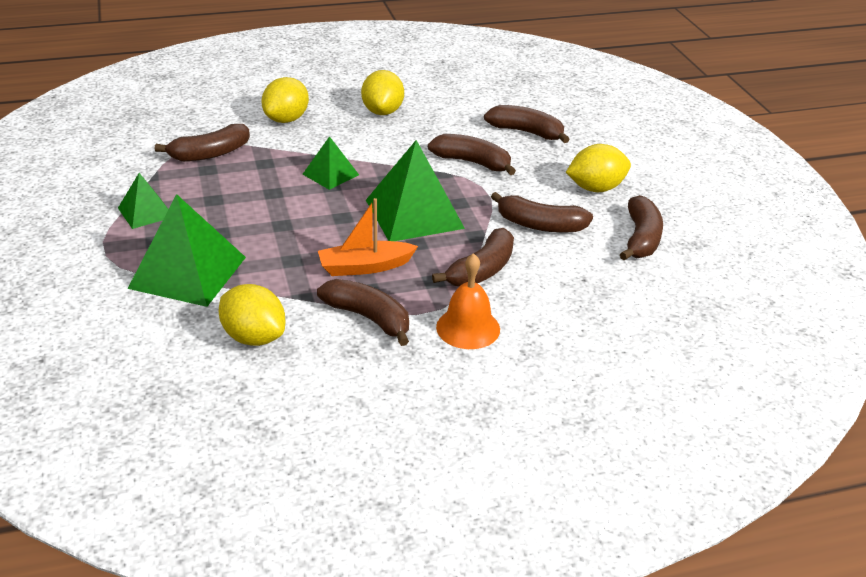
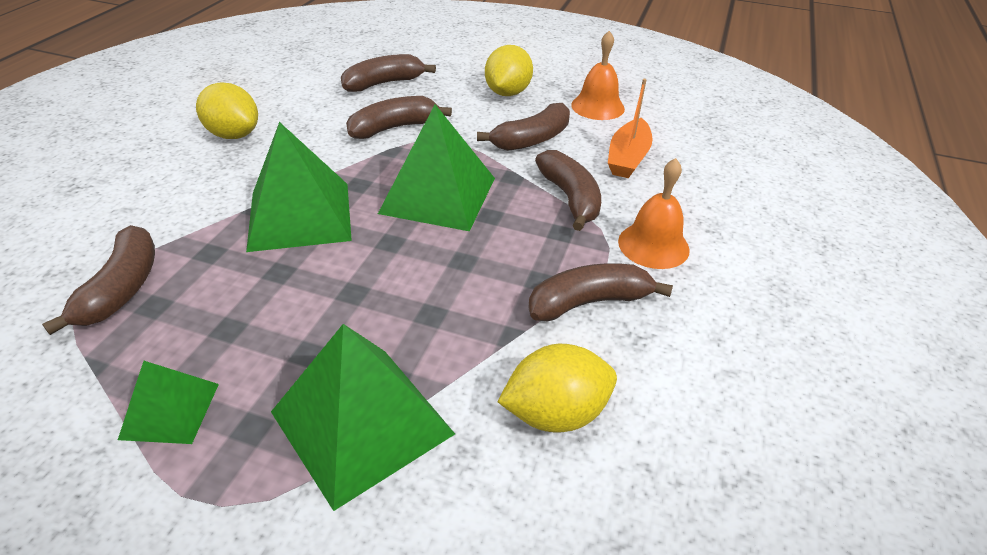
camera: 55 degrees left, 5 degrees up
(286, 119) = (145, 199): yellow lemon -> none
(330, 174) = (300, 215): green pyramid -> green pyramid, size x1.84
(365, 267) = (497, 266): orange boat -> orange boat (628, 158)
(641, 239) = (597, 106): brown banana -> orange bell

